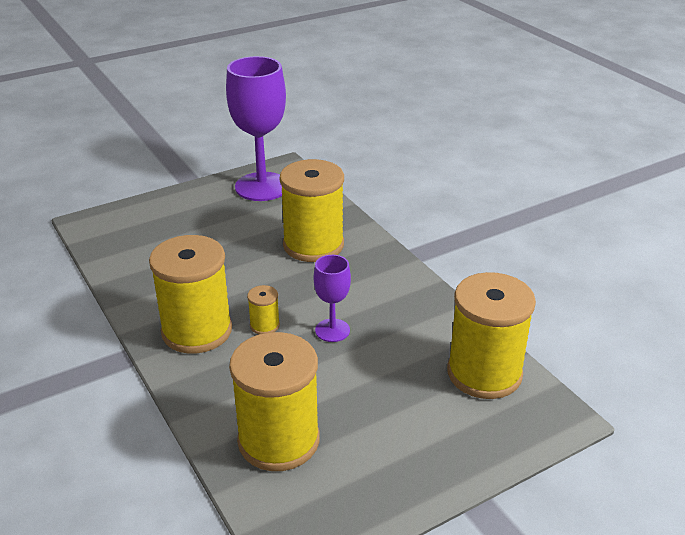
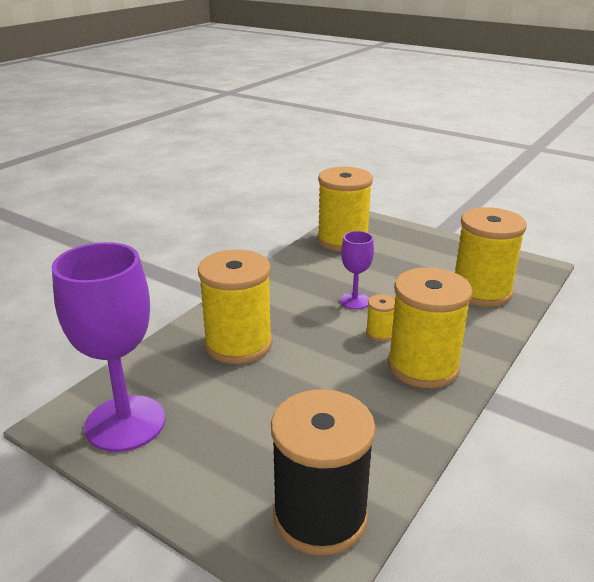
camera: 115 degrees left, 5 degrees down
(116, 234) = (320, 516): none -> black spool

